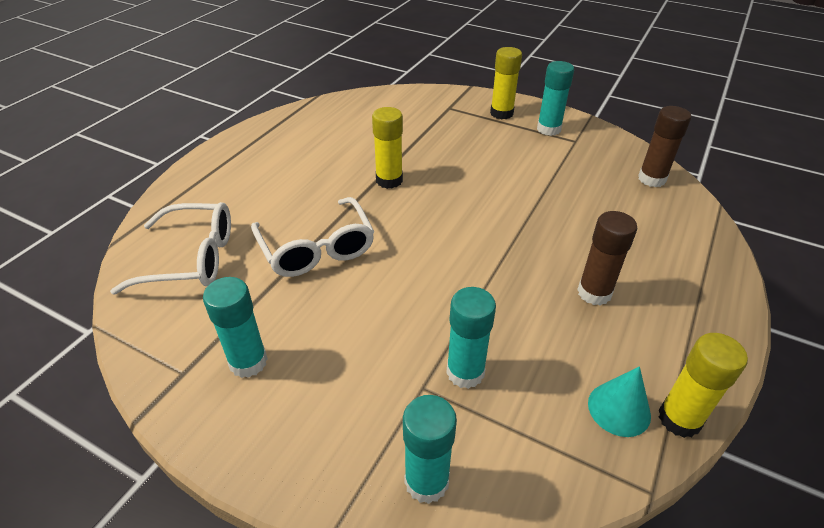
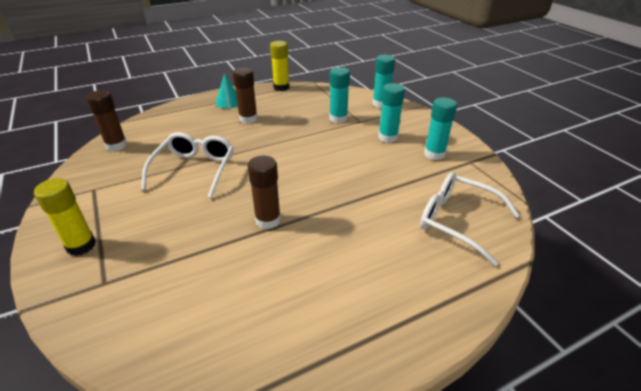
camera: 145 degrees left, 5 degrees down
(317, 248) = (365, 192): white glasses -> white glasses (194, 169)
(389, 180) = (268, 220): yellow glue stick -> brown glue stick
(548, 129) = (86, 208): turquoise glue stick -> turquoise glue stick (388, 137)
(619, 409) = (296, 94): turquoise cone -> turquoise cone (228, 102)

